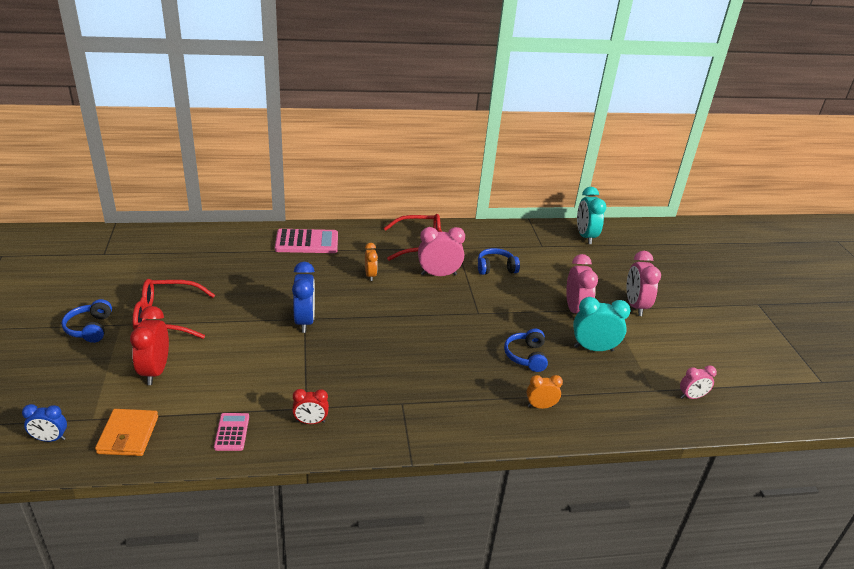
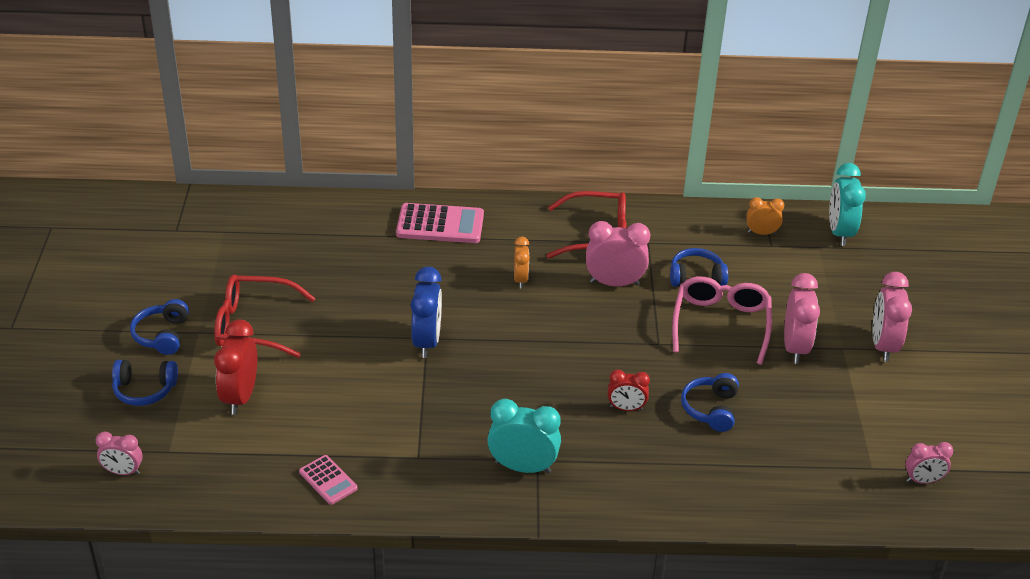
camera: 10 degrees right, 5 degrees up
(50, 439) = (123, 472): blue clock -> pink clock
(73, 370) = (145, 390): none -> blue headphones
(128, 435) = (209, 474): orange wallet -> none
(232, 432) = (328, 480): pink calculator -> pink calculator turned 135 degrees clockwise
(310, 422) = (422, 475): red clock -> red clock (626, 408)
(519, 297) = (721, 324): none -> pink glasses
(540, 406) = (714, 477): orange clock -> orange clock (761, 233)
(593, 348) = (806, 404): turquoise clock -> turquoise clock (523, 467)

